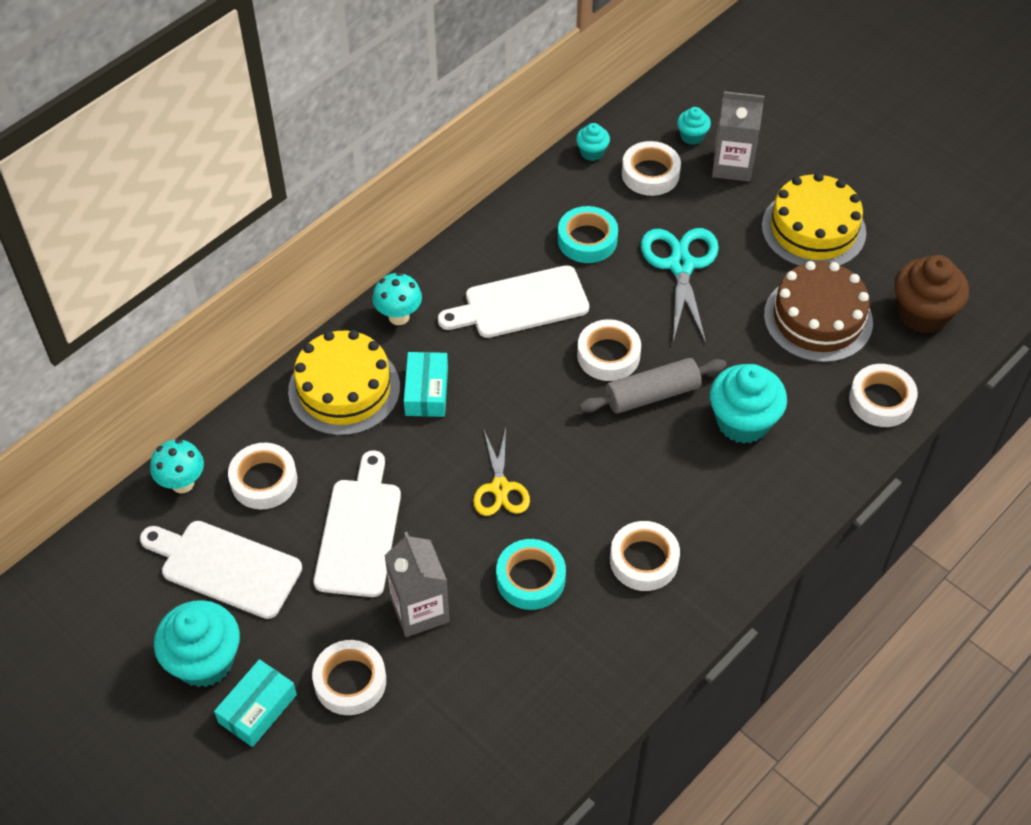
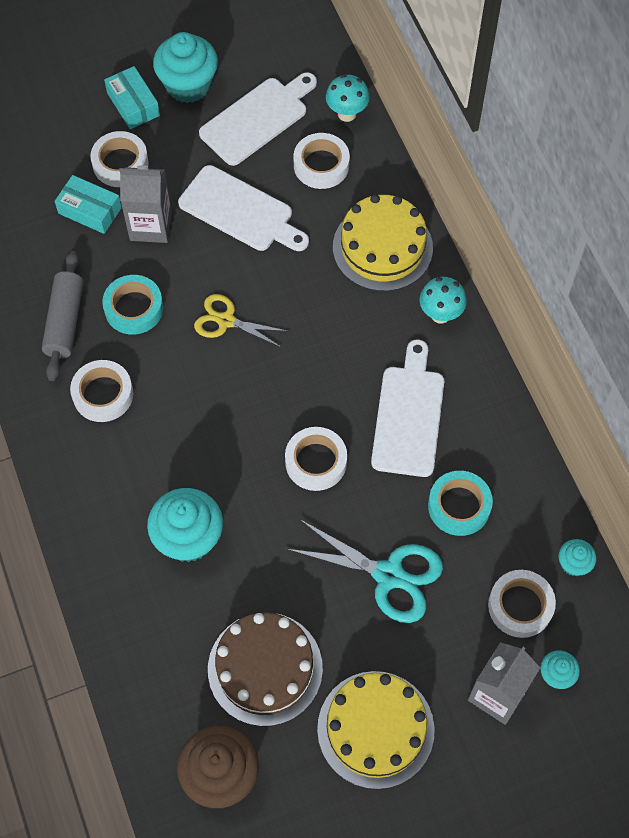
camera: 115 degrees right, 10 degrees up
(426, 391) = (349, 305): turquoise box -> turquoise box (90, 210)
(652, 395) = (255, 477): grey rolling pin -> grey rolling pin (64, 321)
(881, 400) = (146, 672): white tape -> none

